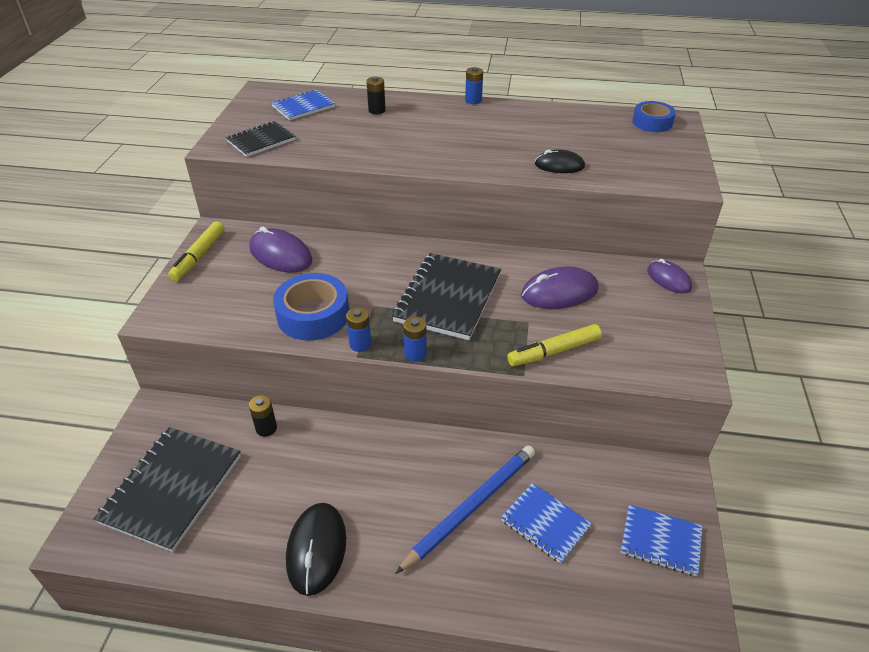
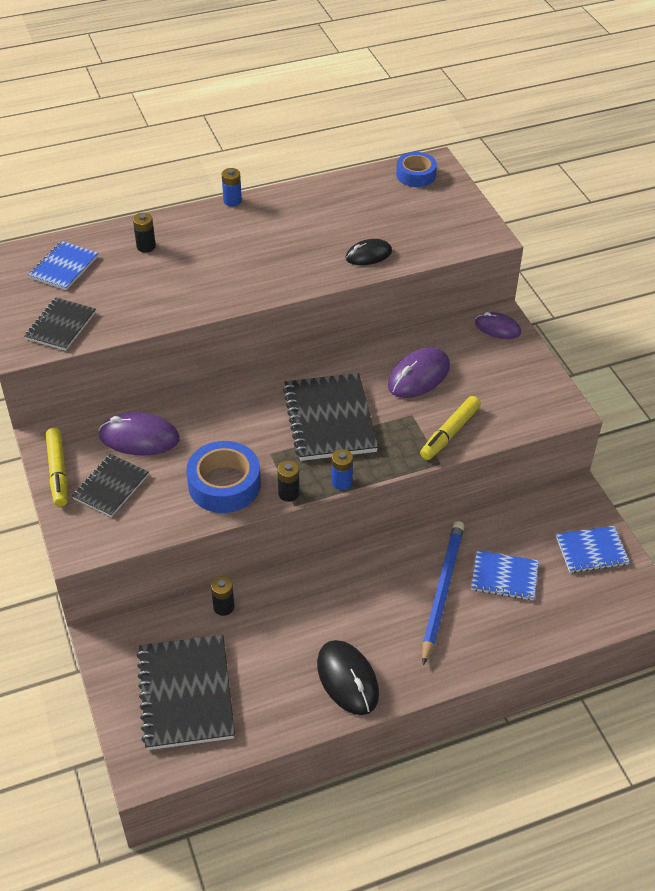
camera: 30 degrees left, 5 degrees up
(225, 282) = (111, 487): none -> black notebook
(360, 344) = (288, 493): blue battery -> black battery

